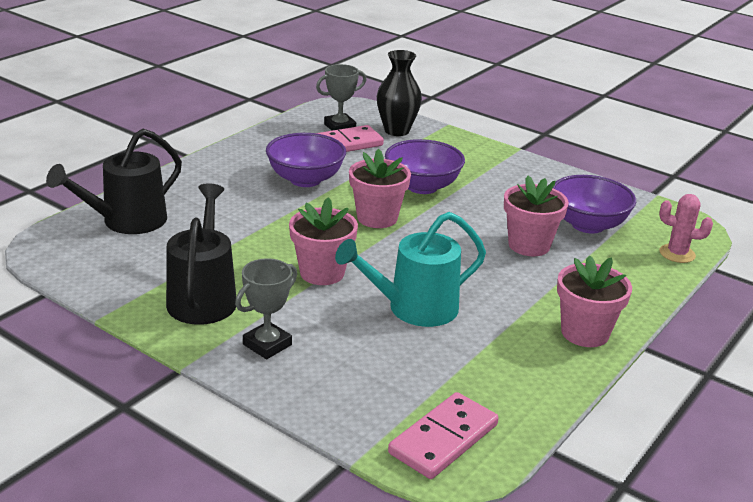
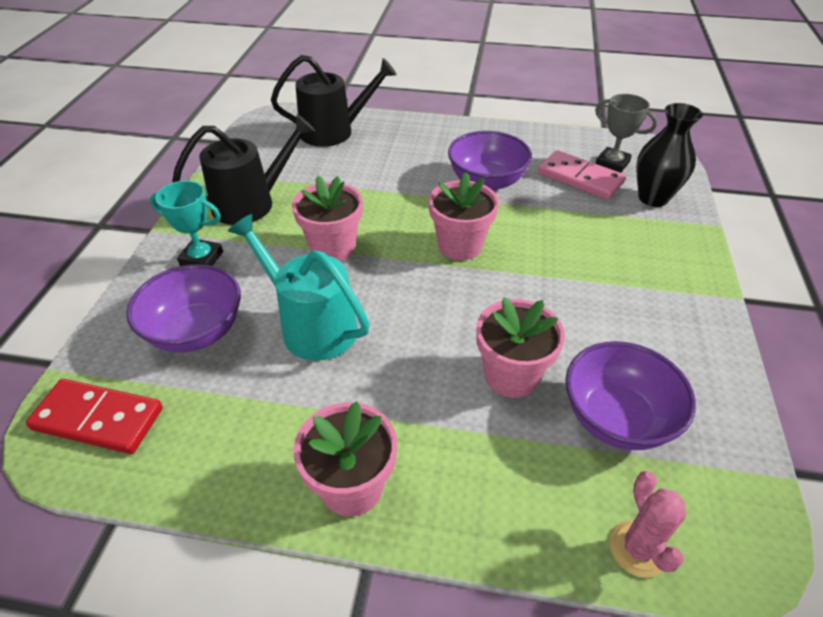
camera: 65 degrees right, 15 degrees up
(127, 221) = (333, 132): black watering can -> black watering can turned 150 degrees clockwise
(267, 344) = (202, 258): grey trophy -> turquoise trophy
(422, 186) = (555, 253): purple bowl -> purple bowl (196, 332)
(443, 439) = (98, 418): pink domino -> red domino

